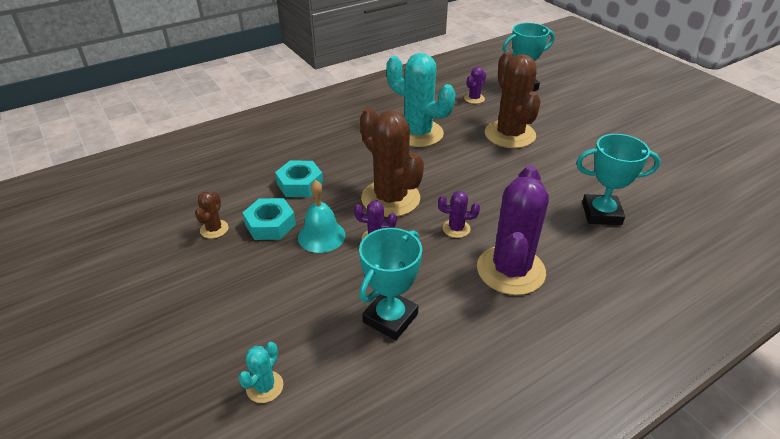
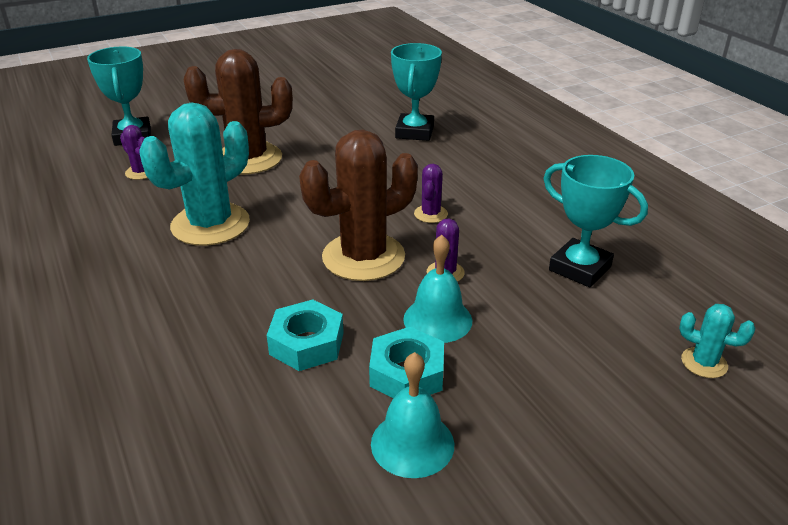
camera: 85 degrees left, 5 degrees down
(214, 229) = (412, 443): brown cactus -> turquoise bell
(510, 270) = (499, 189): purple cactus -> none

